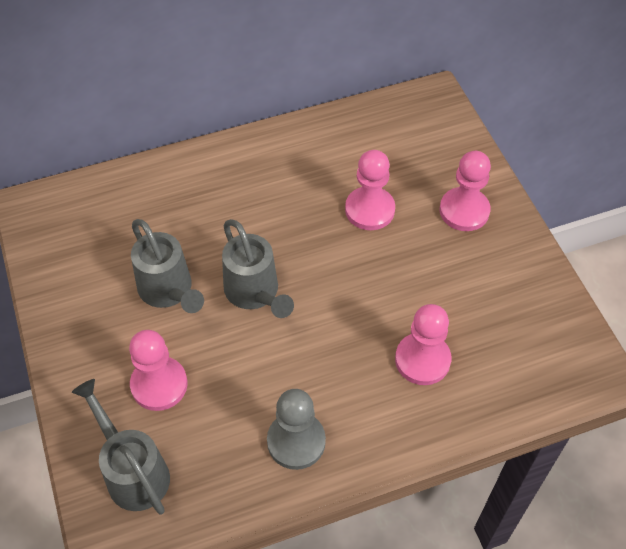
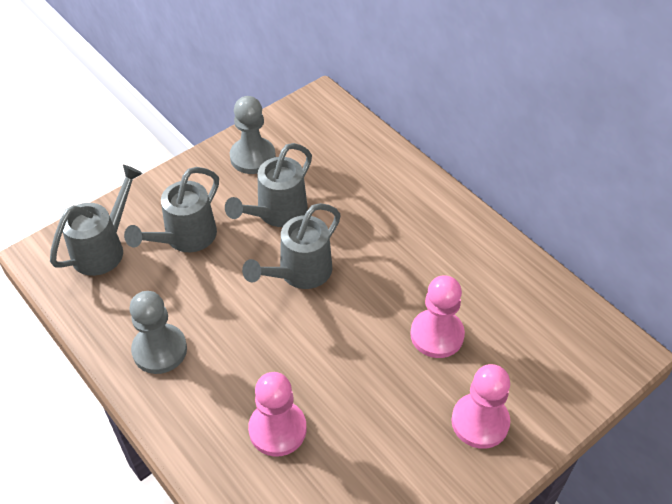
camera: 70 degrees right, 5 degrees down
(77, 292) = (252, 157): none -> grey pawn
(159, 385) = (185, 238): pink pawn -> grey watering can

